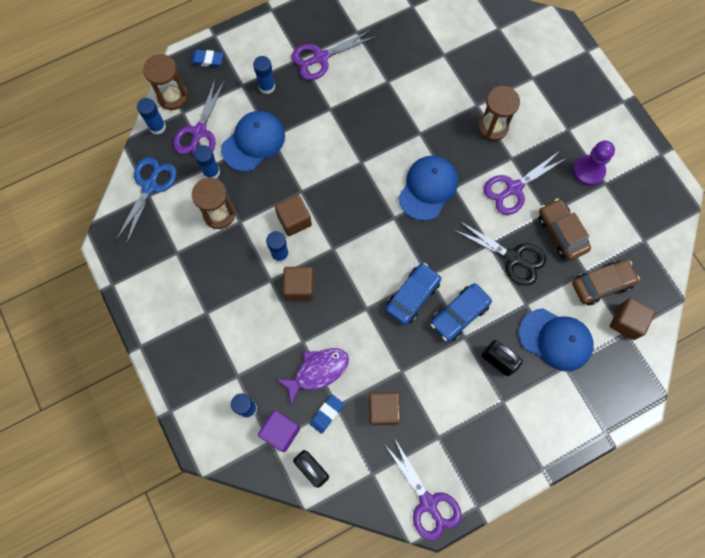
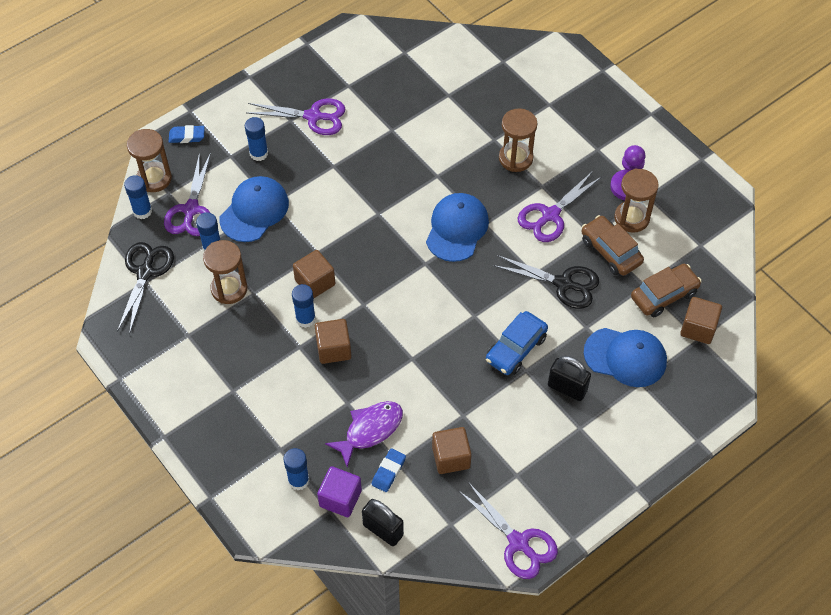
camera: 10 degrees left, 15 degrees down
(150, 186) = (145, 272): blue scissors -> black scissors
(320, 58) = (313, 116): purple scissors -> purple scissors turned 135 degrees counterclockwise
(412, 296) = (461, 338): blue car -> none
(586, 203) = (631, 218): none -> brown hourglass

